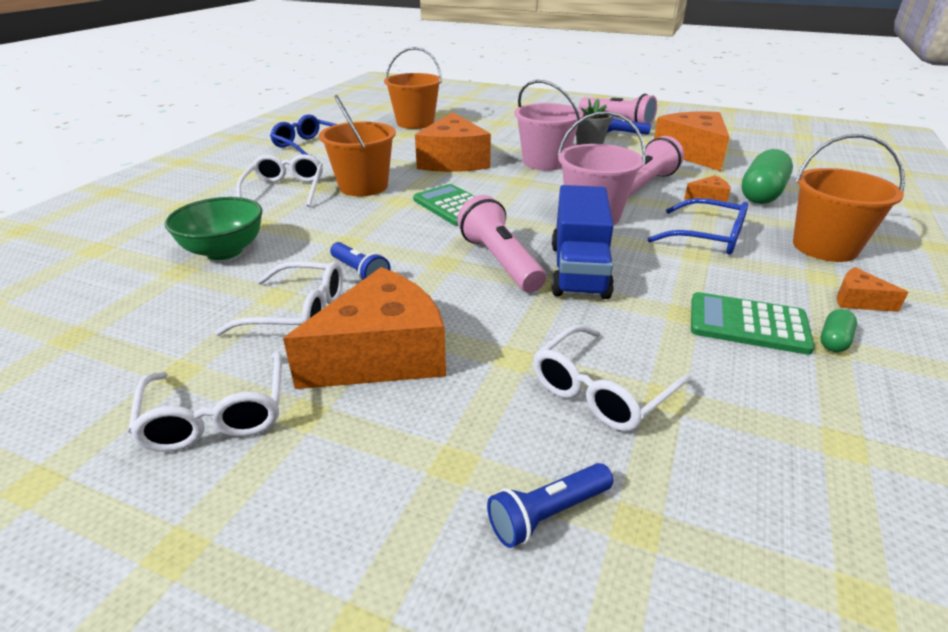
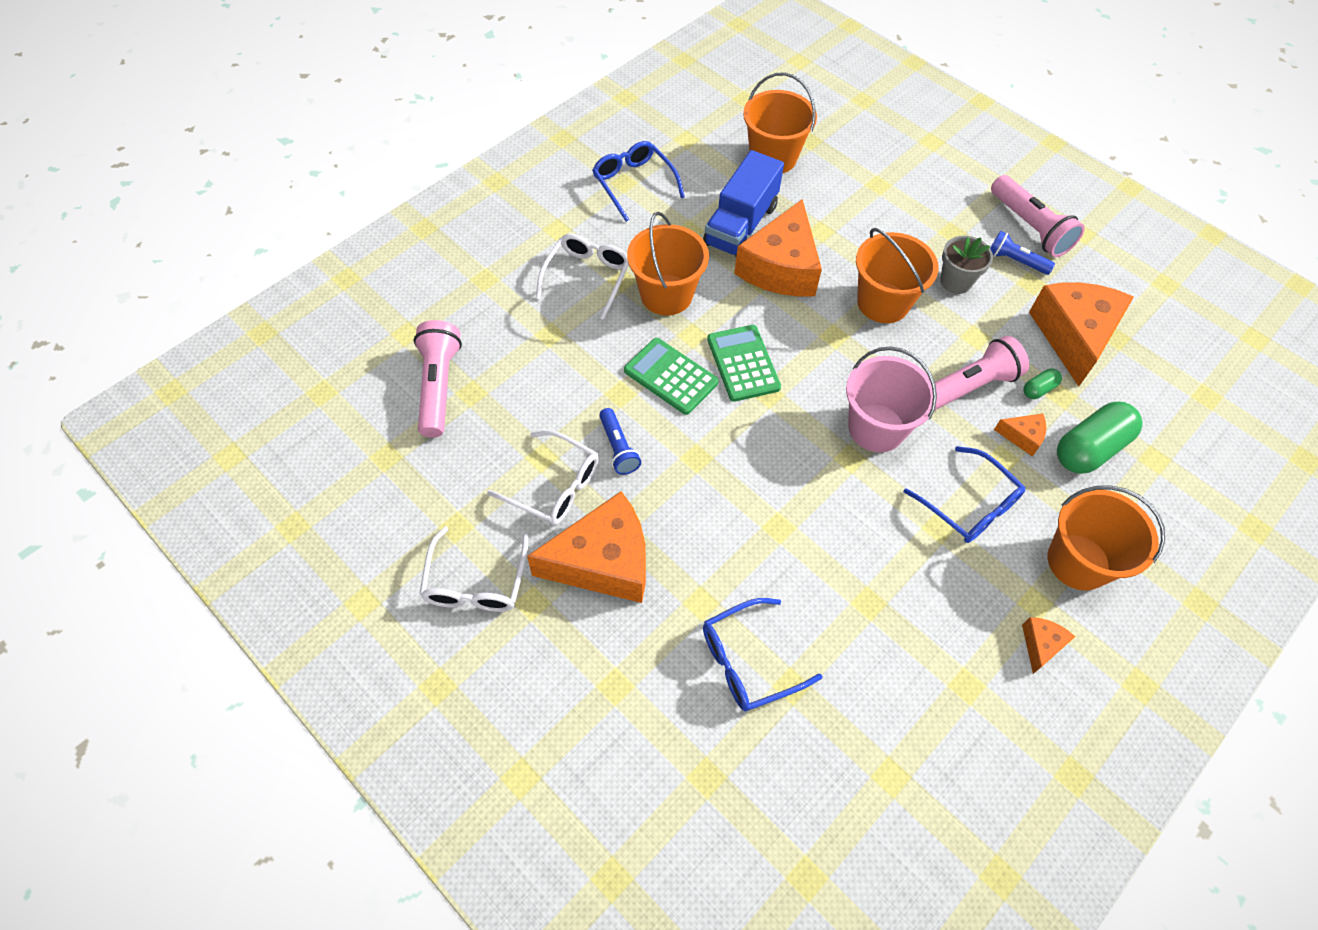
camera: 20 degrees right, 25 degrees up
(224, 251) = (511, 373): green bowl -> none
(500, 262) = (746, 474): pink flashlight -> pink flashlight (438, 387)
(545, 162) = (883, 302): pink bucket -> orange bucket
(548, 514) = (656, 748): blue flashlight -> none
(579, 270) = (812, 512): blue truck -> blue truck (741, 225)
(602, 390) = (749, 661): white glasses -> blue glasses
(748, 324) = (915, 636): green calculator -> green calculator (671, 376)
(834, 341) = (973, 682): green capsule -> green capsule (1039, 389)
(858, 300) = (1041, 645): orange cheese -> orange cheese turned 60 degrees clockwise

